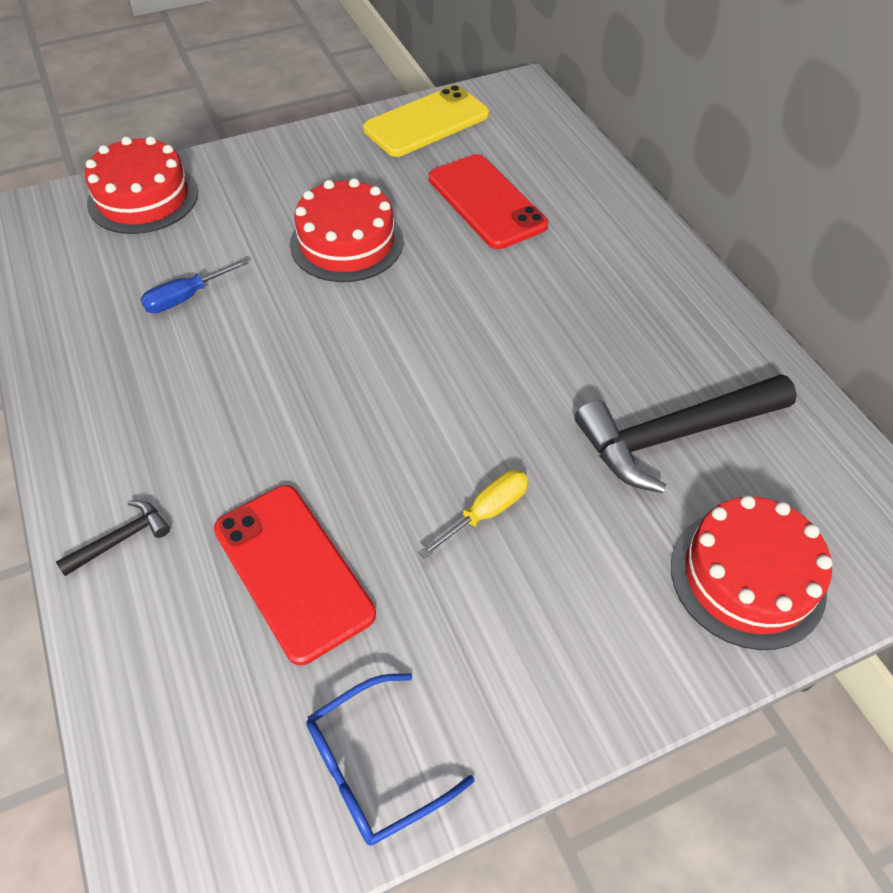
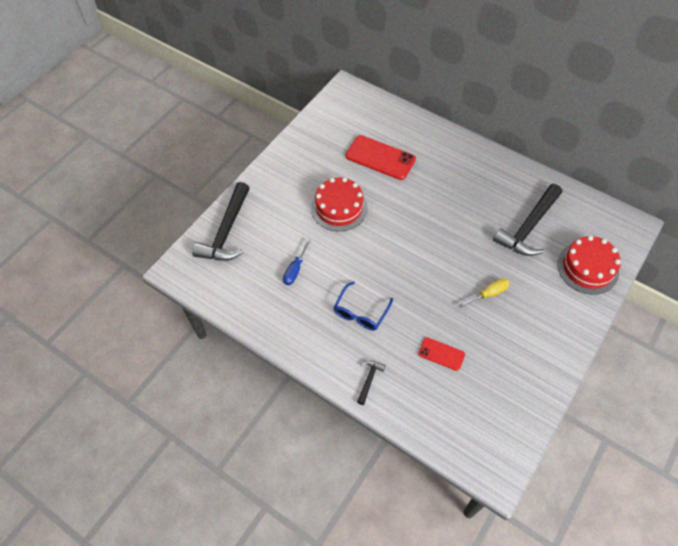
camera: 30 degrees left, 5 degrees up
(143, 198) = (226, 232): red cake -> black hammer
(293, 571) = (441, 354): red phone -> red phone, size x0.55
(374, 767) = (523, 400): blue glasses -> blue glasses (360, 312)
(426, 122) = (319, 127): yellow phone -> none
(486, 513) = (488, 294): yellow screwdriver -> yellow screwdriver turned 45 degrees clockwise

